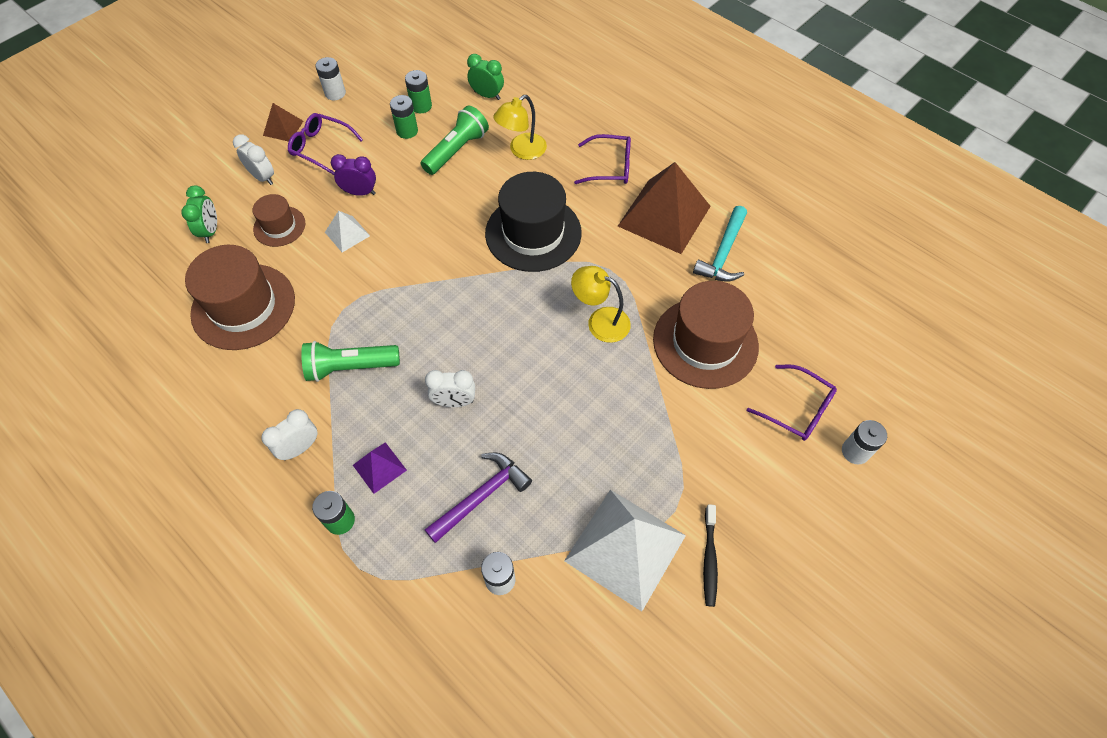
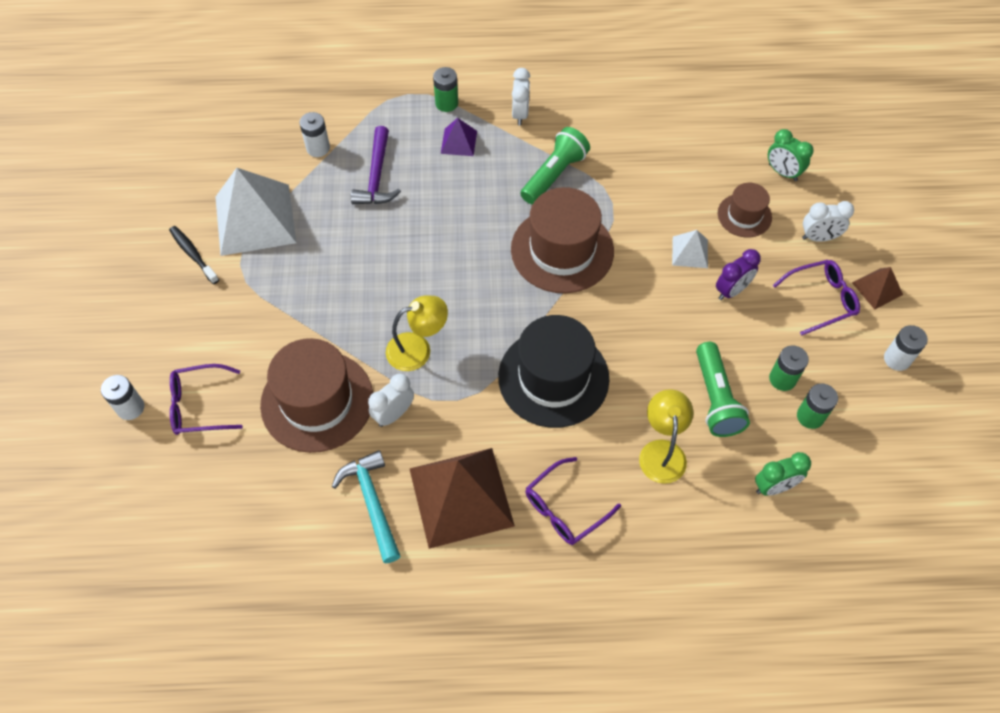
camera: 135 degrees right, 0 degrees up
(243, 306) = (678, 150): brown hat -> brown hat (562, 250)
(454, 402) = (458, 210): white clock -> white clock (394, 414)

